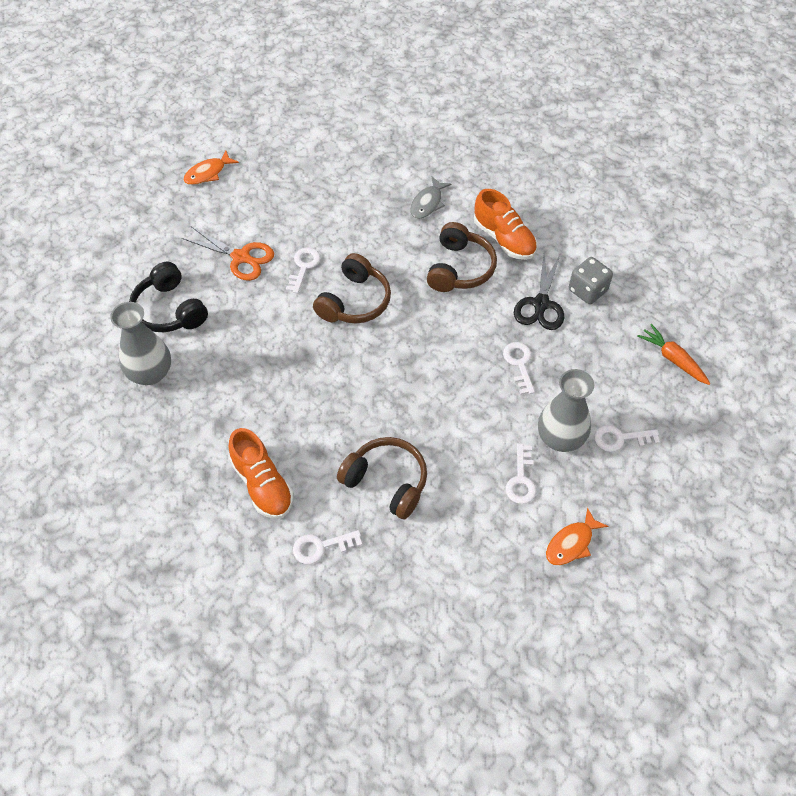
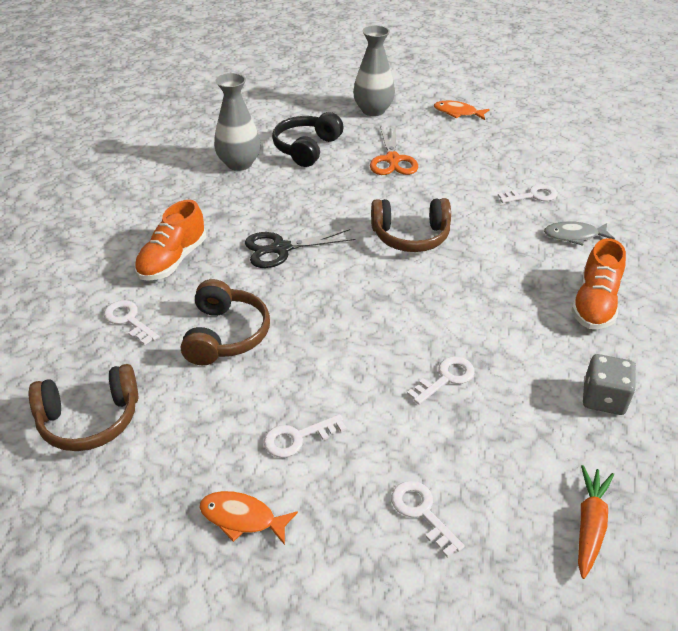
camera: 60 degrees right, 15 degrees down
(303, 267) = (417, 194): white key -> white key (532, 195)
(460, 268) = (521, 287): brown headphones -> brown headphones (90, 420)
(541, 304) = (542, 365): black scissors -> black scissors (281, 249)
(560, 438) = (377, 452): grey vase -> grey vase (373, 110)

